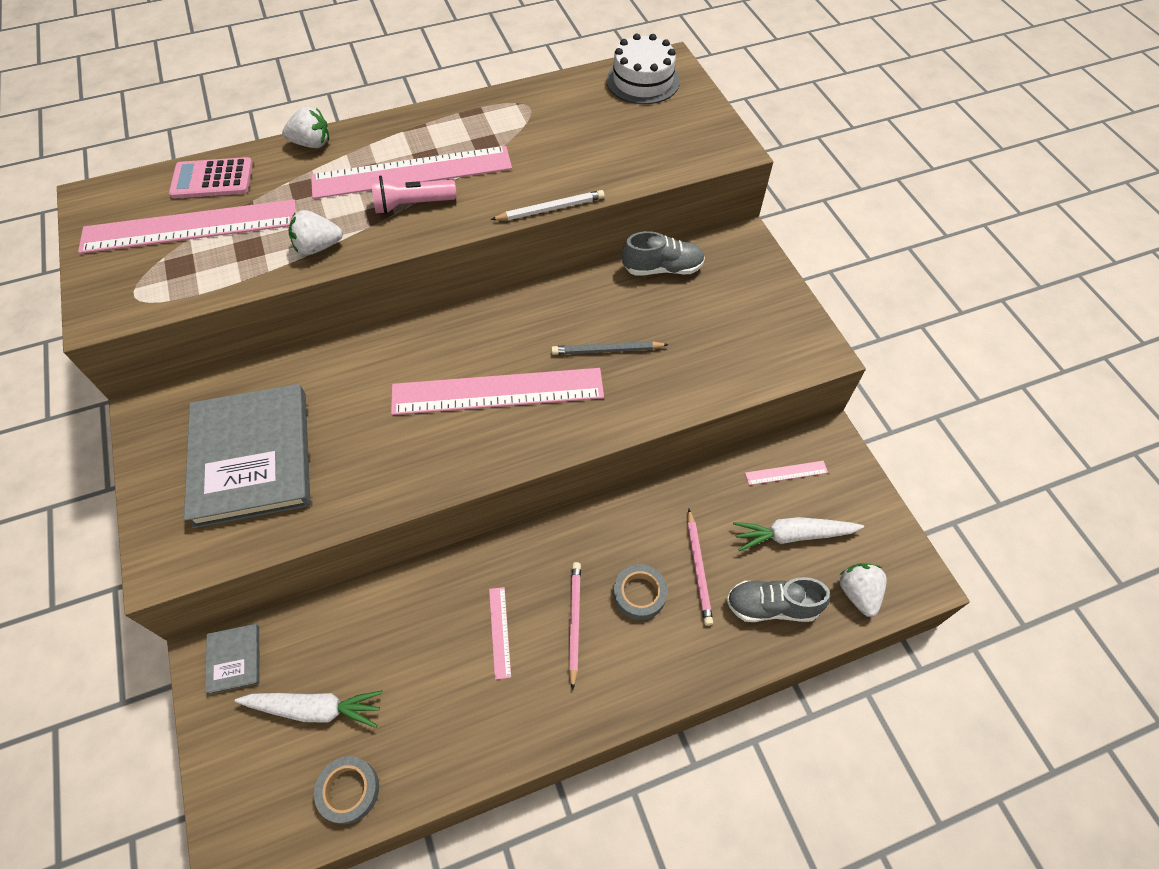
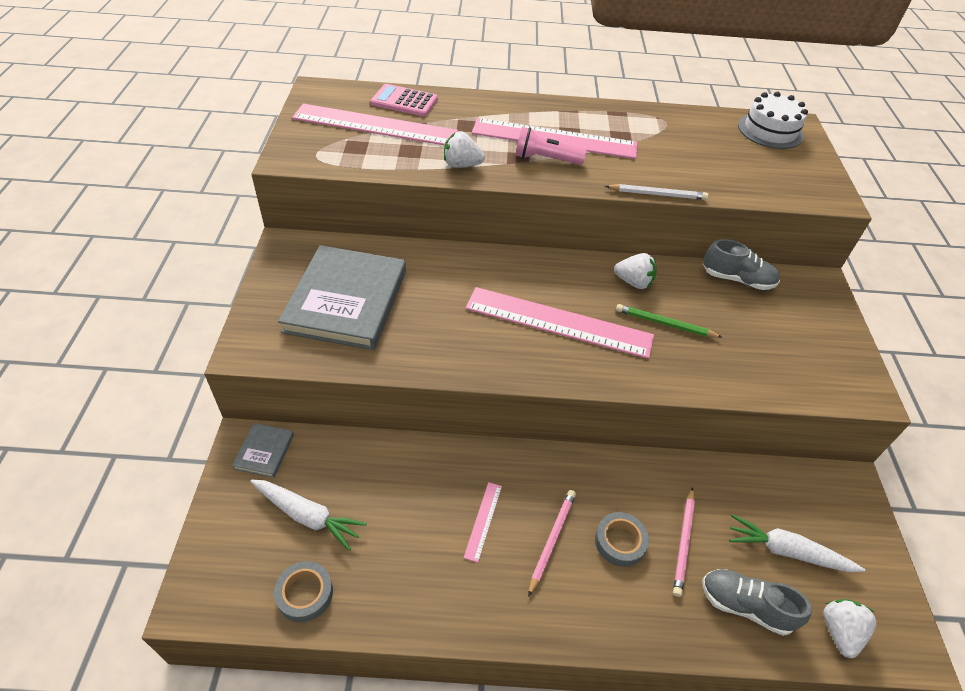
camera: 20 degrees right, 10 degrees down
(312, 143) = (486, 100): white strawberry -> white strawberry (633, 282)
(607, 350) = (665, 324): grey pencil -> green pencil
(786, 473) = (798, 494): pink ruler -> none

